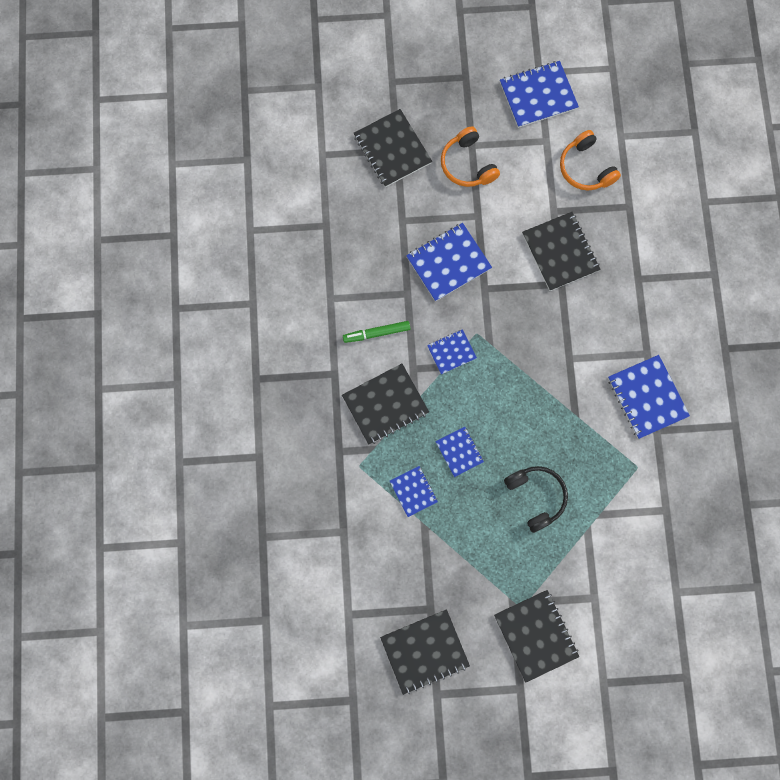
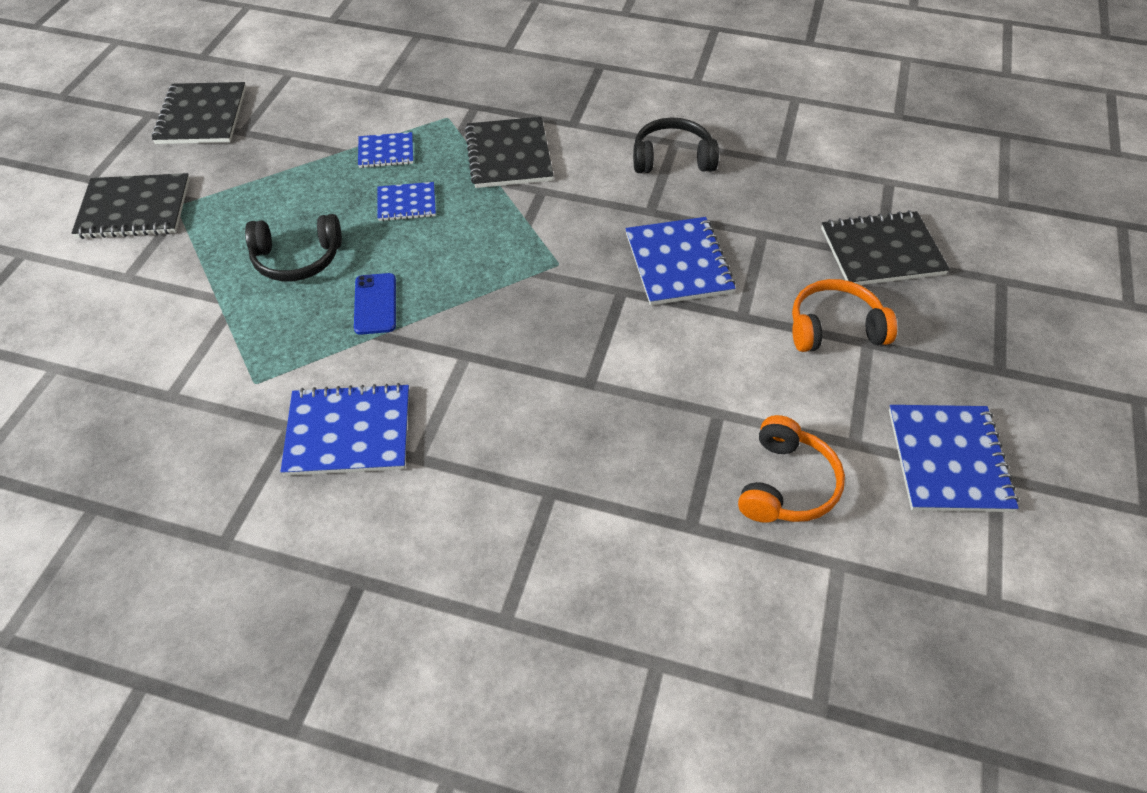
camera: 110 degrees right, 25 degrees down
(349, 294) = (672, 159): none -> black headphones
(376, 333) = (607, 170): green marker -> none
(451, 352) = (544, 231): blue notebook -> none
(553, 428) = (375, 304): none -> blue phone
(560, 252) = (643, 398): black notebook -> none
(585, 168) = (786, 484): orange headphones -> orange headphones turned 120 degrees clockwise

